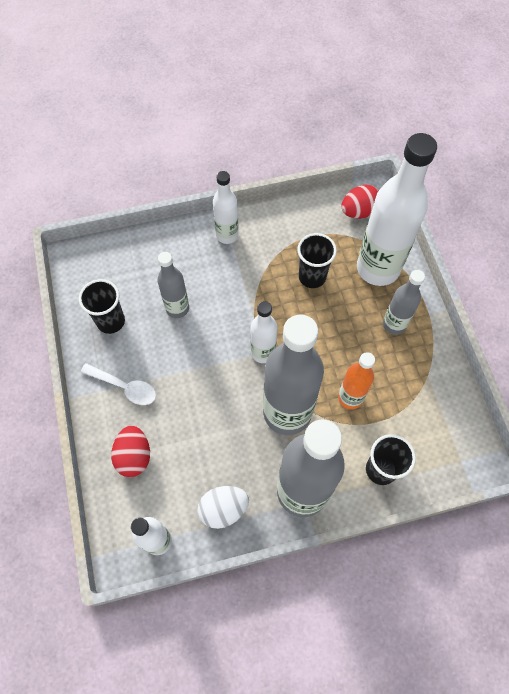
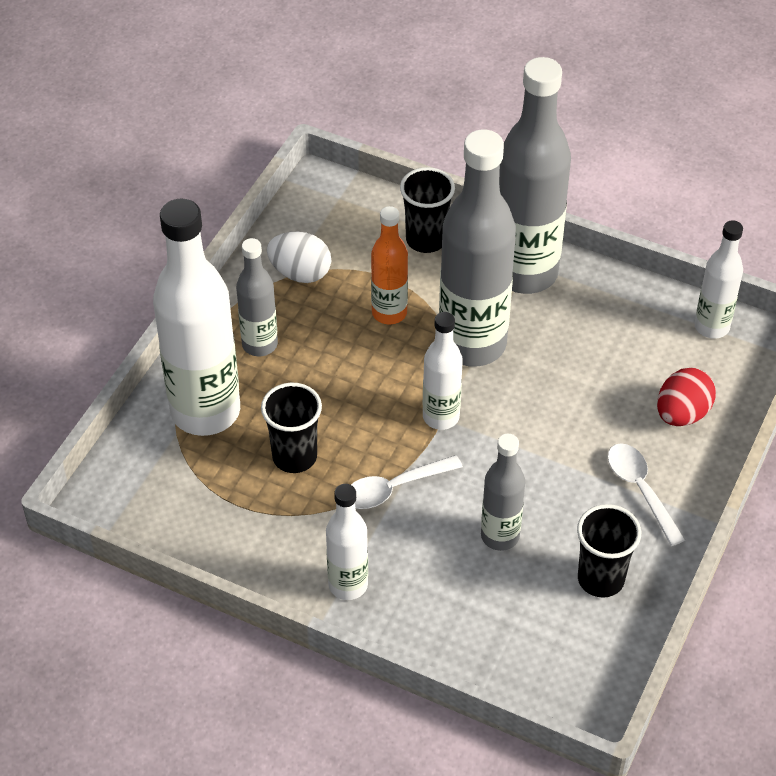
camera: 140 degrees left, 15 degrees down
(223, 509) = (620, 309): white egg -> white egg (300, 273)
(250, 295) = (394, 488): none -> white spoon
(359, 211) = (145, 492): red egg -> none

